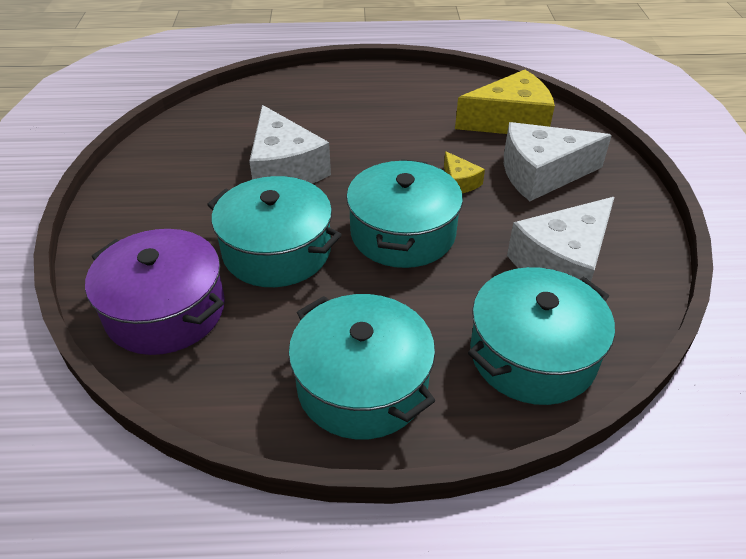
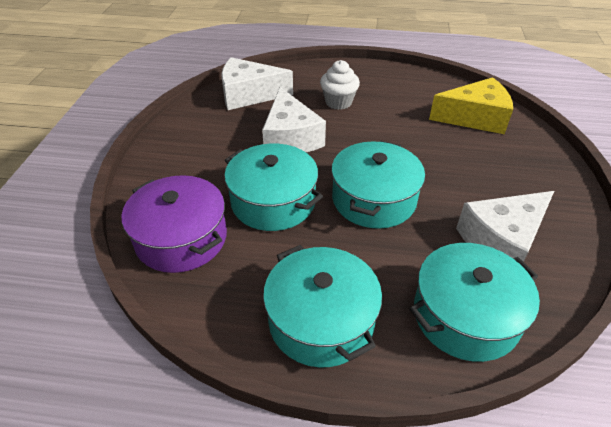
camera: 10 degrees right, 0 degrees up
(339, 118) = (338, 102): none -> white cupcake
(459, 182) = (426, 163): yellow cheese -> none
(542, 174) = (495, 163): white cheese -> white cheese (249, 95)

